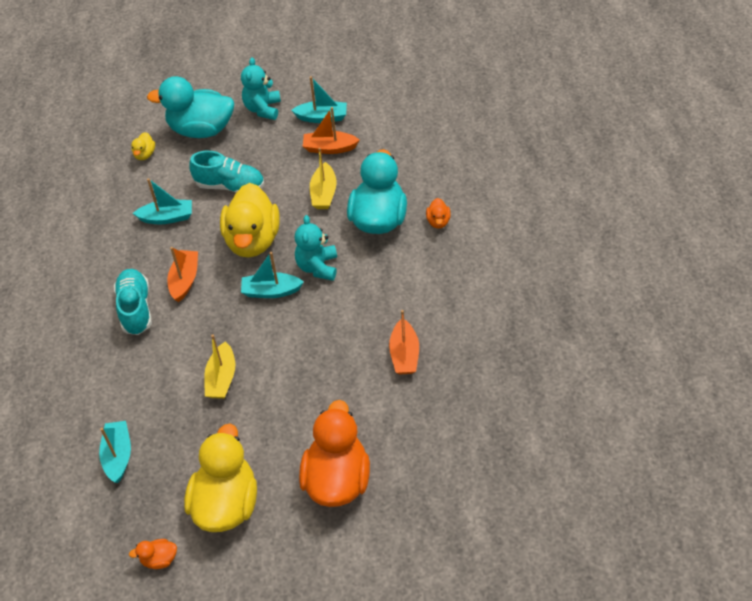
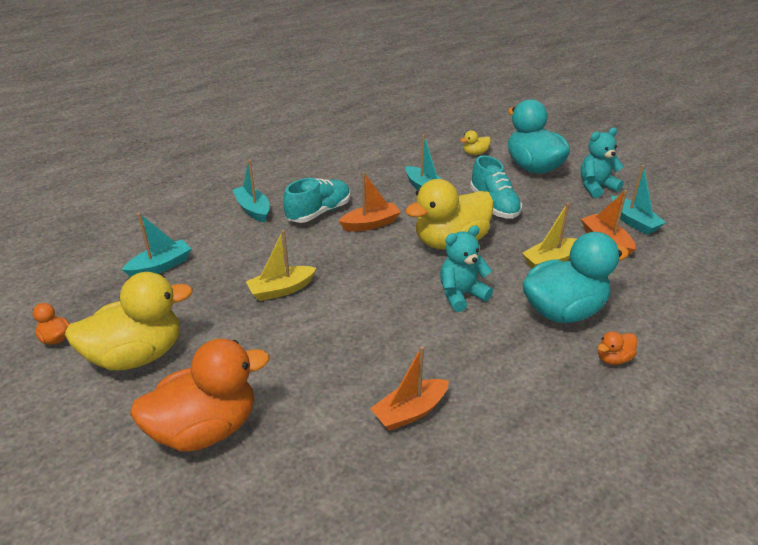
camera: 55 degrees right, 15 degrees down
(271, 291) = (404, 277): turquoise boat -> turquoise boat (253, 209)

